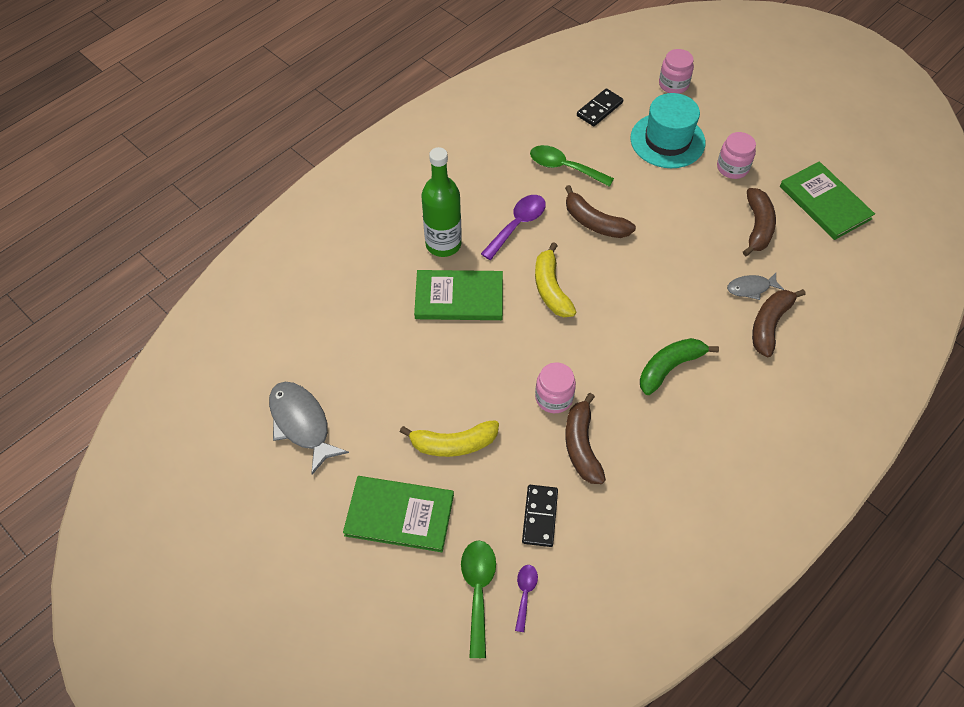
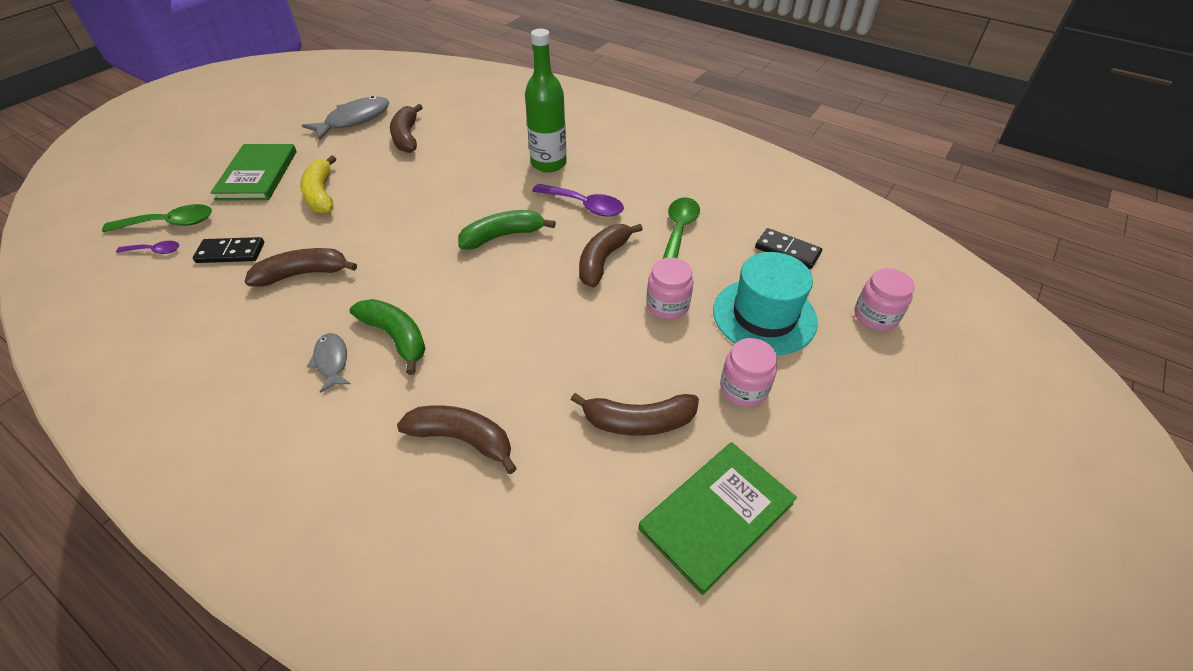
camera: 80 degrees right, 10 degrees down
(357, 367) = (407, 137): none -> brown banana
(459, 297) = (485, 179): green book -> none
(551, 288) = (503, 236): yellow banana -> green banana
(554, 397) = (364, 250): pink jar -> pink jar (667, 305)
(751, 288) = (524, 416): grey fish -> grey fish (332, 361)

